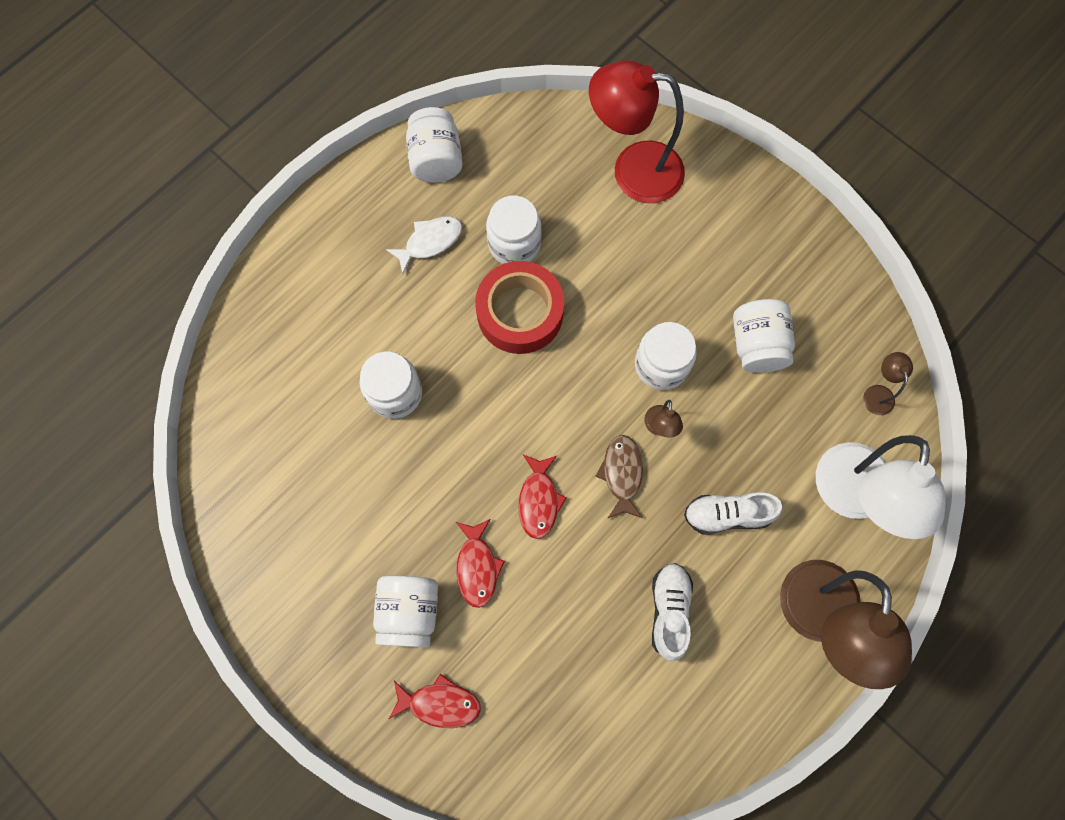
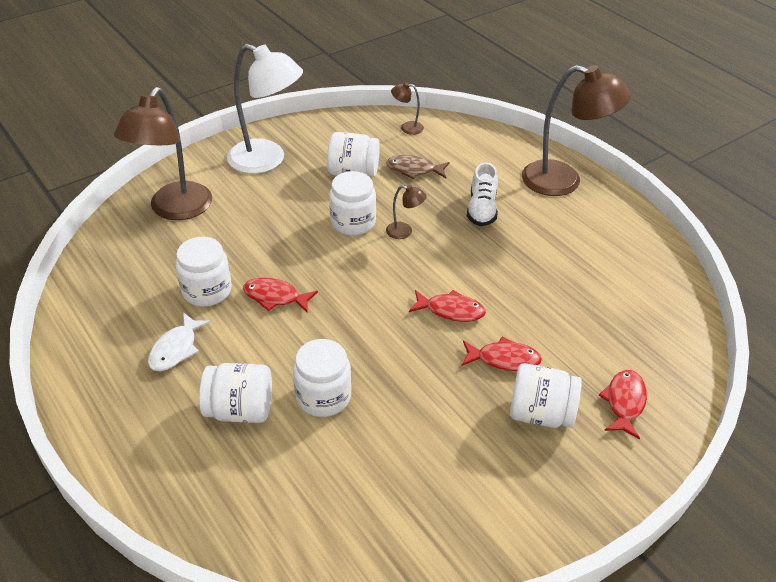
camera: 80 degrees left, 30 degrees down
(430, 242) = (176, 349): white fish -> white fish turned 135 degrees counterclockwise
(436, 160) = (90, 332): white jar -> white jar (240, 410)
(520, 313) = (275, 297): red tape -> red fish
(622, 474) = (438, 258): brown fish -> brown fish (414, 170)
(633, 171) = (175, 210): red lamp -> brown lamp
(669, 610) = (552, 251): white shoe -> none
(851, 498) = (479, 152): white lamp -> white lamp (267, 160)

